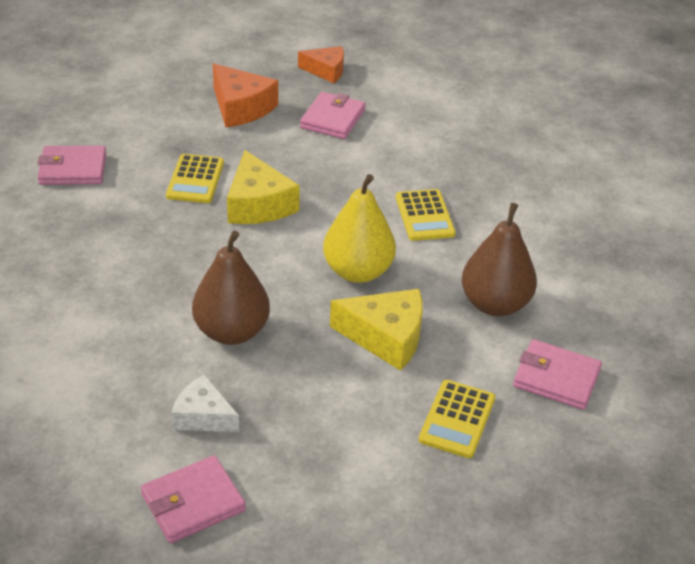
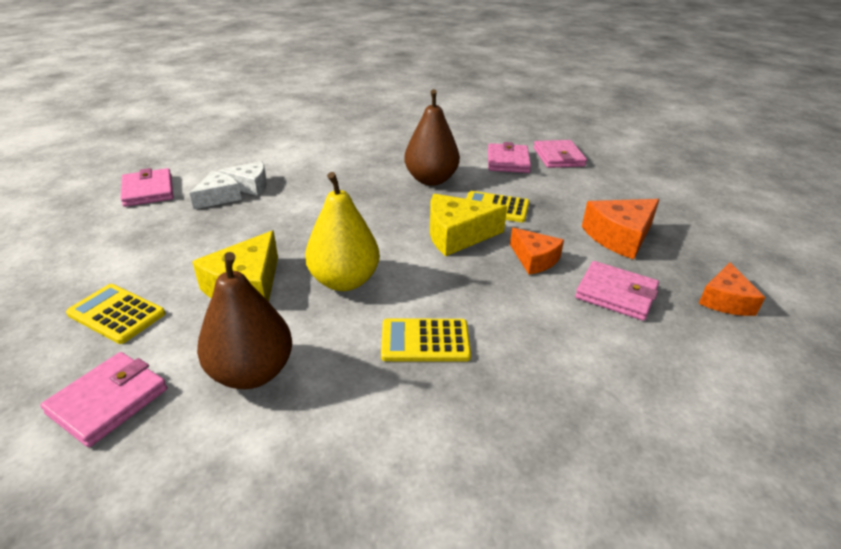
camera: 100 degrees right, 5 degrees down
(58, 131) = (558, 157): none -> pink wallet
(165, 393) = (250, 186): none -> white cheese
(231, 332) = (296, 212): brown pear -> brown pear (431, 180)
(291, 157) = (534, 259): none -> orange cheese

